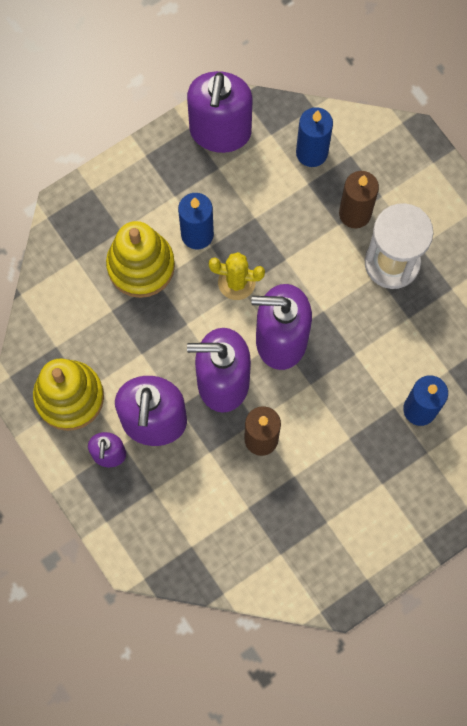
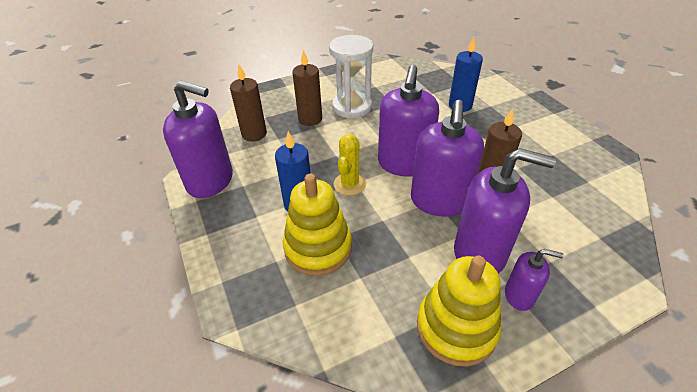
camera: 80 degrees left, 30 degrees down
(311, 153) = (254, 134): blue candle -> brown candle

